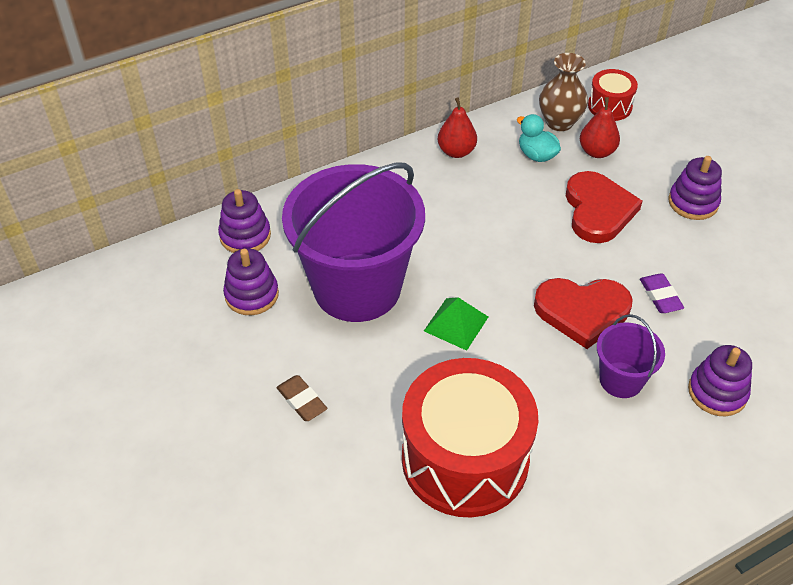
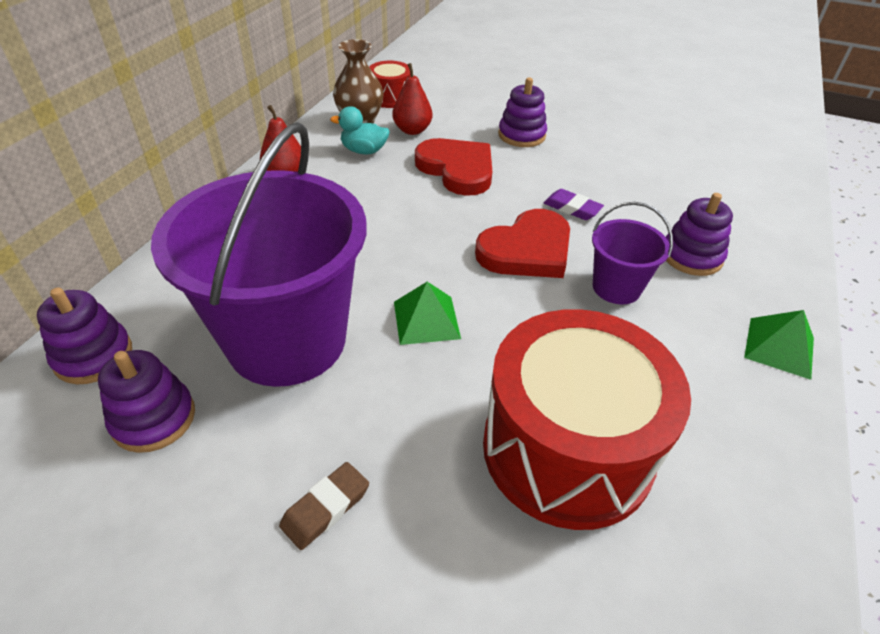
camera: 40 degrees left, 5 degrees down
(301, 400) = (326, 508): brown eraser -> brown eraser turned 60 degrees counterclockwise
(699, 497) = (779, 347): none -> green pyramid

